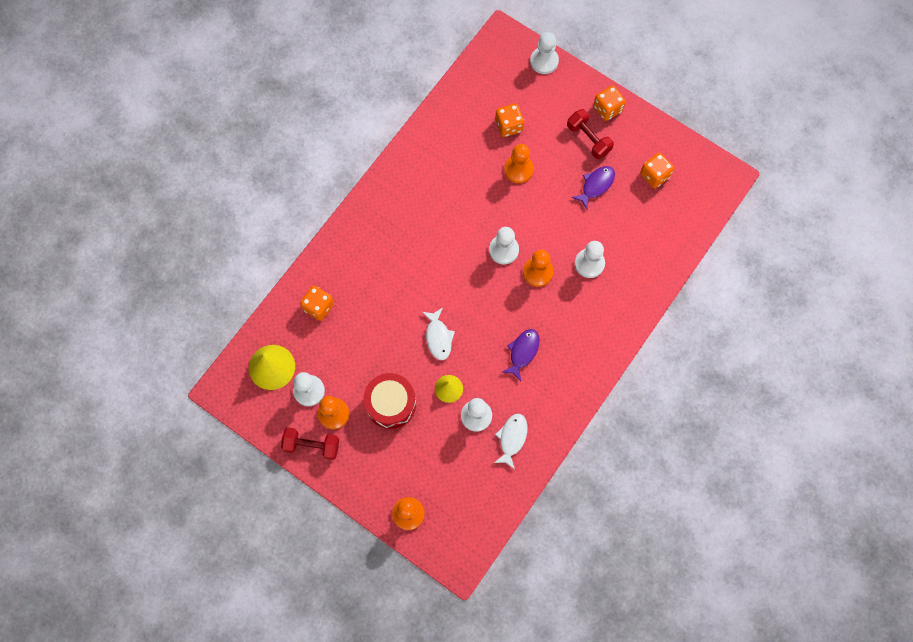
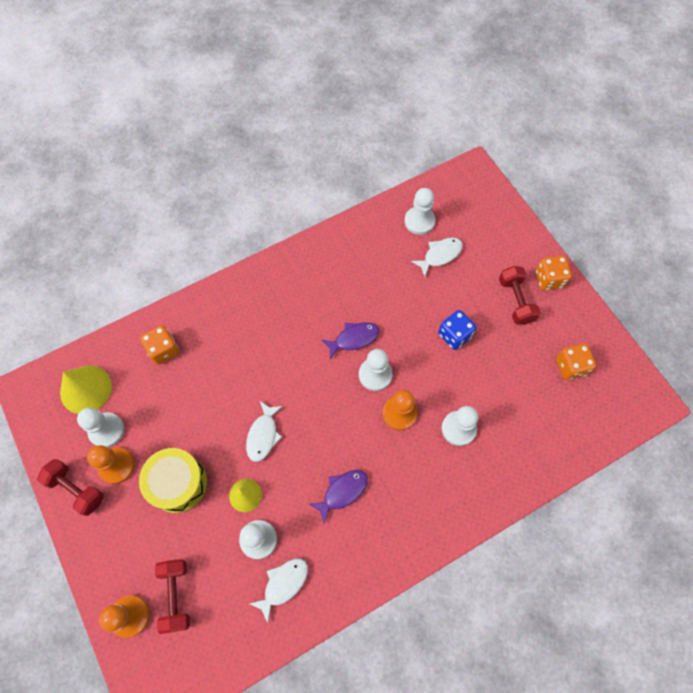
camera: 25 degrees right, 5 degrees down
(391, 404) = (178, 483): red drum -> yellow drum
(435, 483) = (176, 595): none -> red dumbbell
(509, 126) = (440, 255): orange dice -> white fish
(518, 169) = (429, 301): orange pawn -> none
(544, 61) = (504, 209): white pawn -> white pawn (419, 221)
(552, 189) = (454, 335): none -> blue dice
(596, 185) = (502, 350): purple fish -> purple fish (353, 339)

